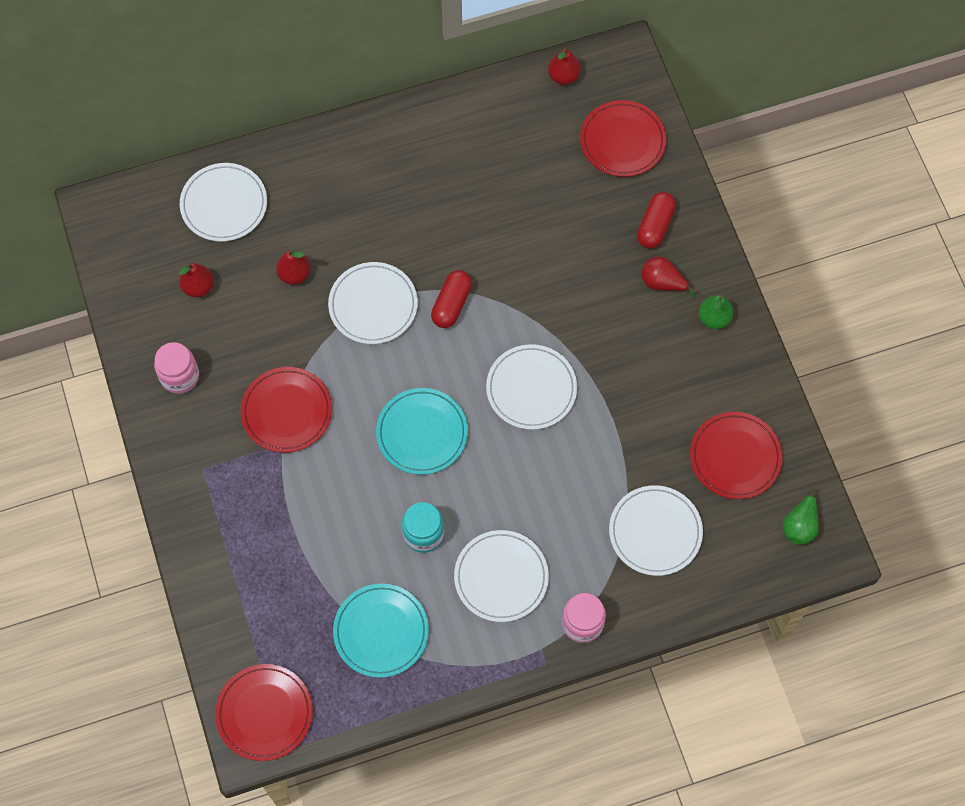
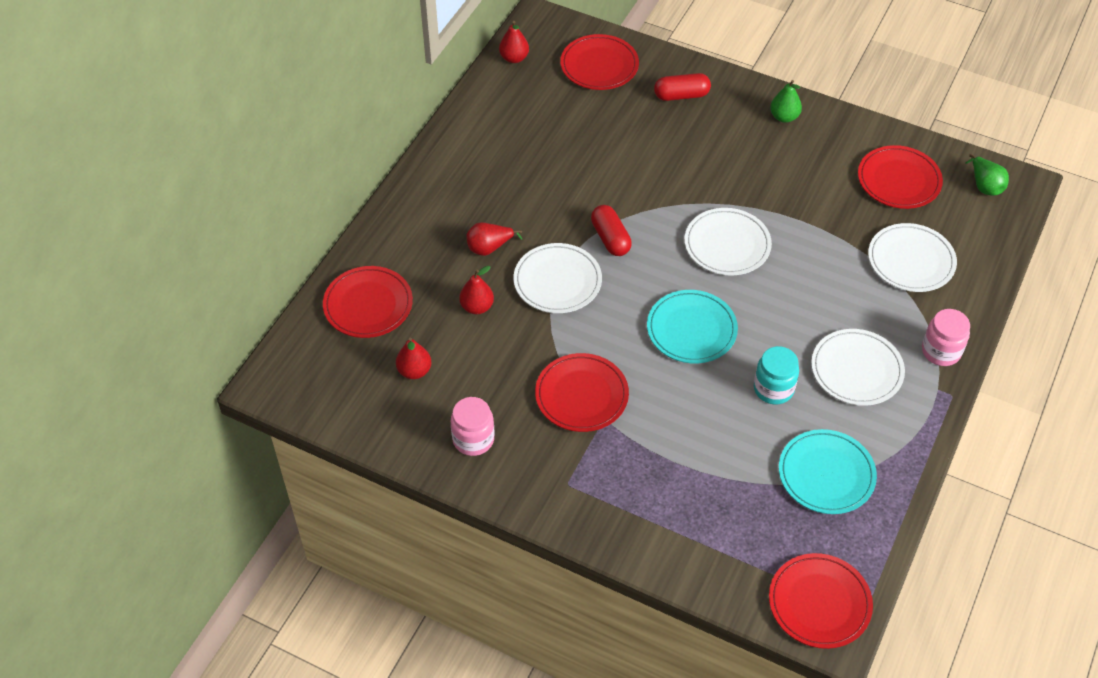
camera: 45 degrees left, 15 degrees down
(224, 204) = (368, 305): white plate -> red plate
(655, 226) = (681, 95): red capsule -> red capsule turned 75 degrees counterclockwise
(662, 283) = (728, 122): red pear -> red pear (489, 248)

